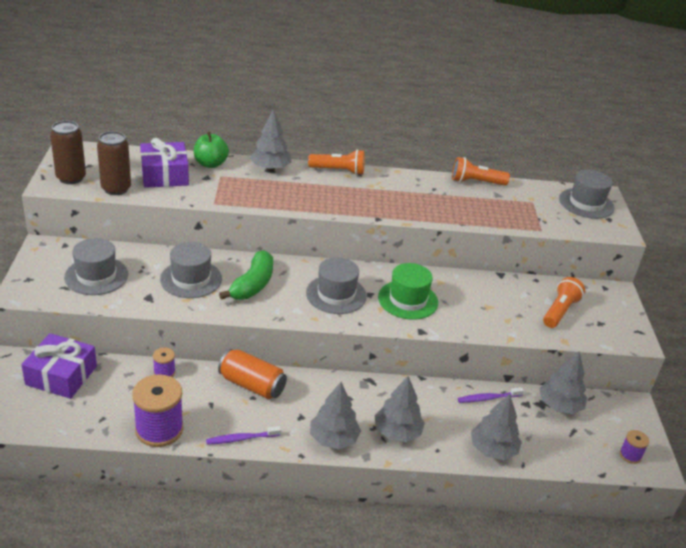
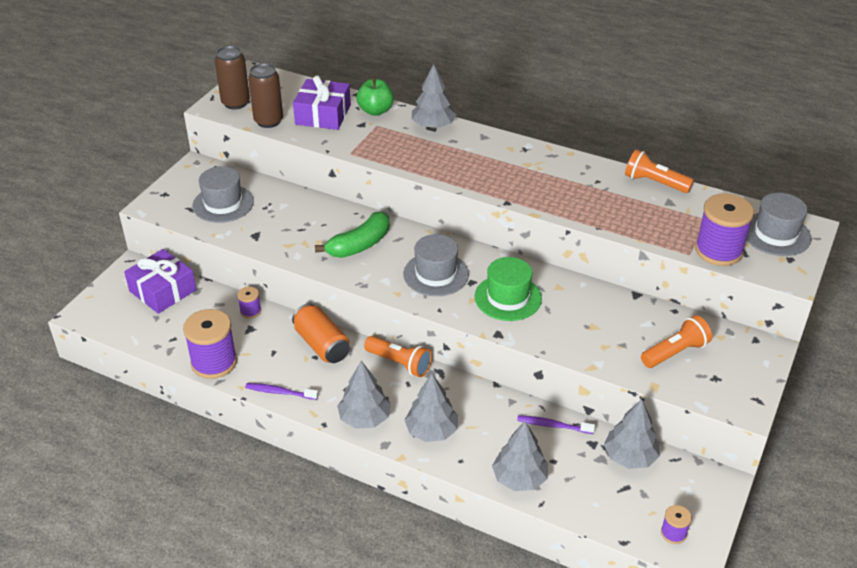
camera: 30 degrees right, 5 degrees up
(191, 279) = (305, 226): grey hat -> none
(338, 171) = (504, 141): orange flashlight -> orange flashlight (399, 363)
(559, 223) = (718, 251): none -> purple spool

